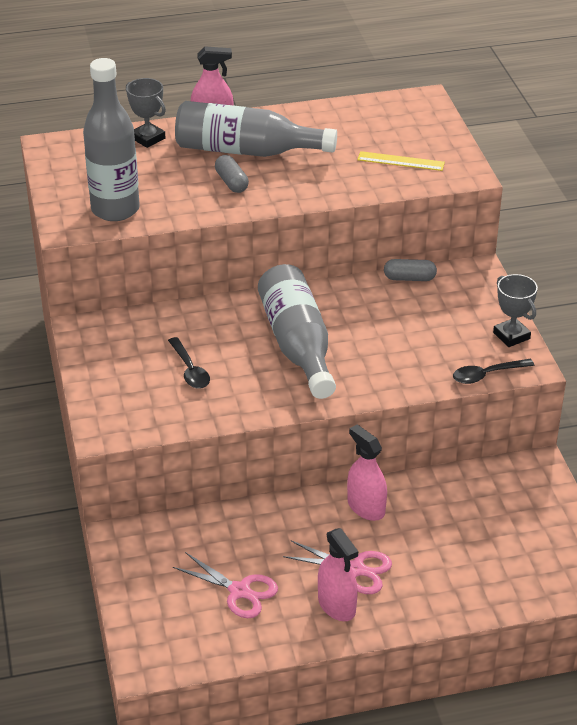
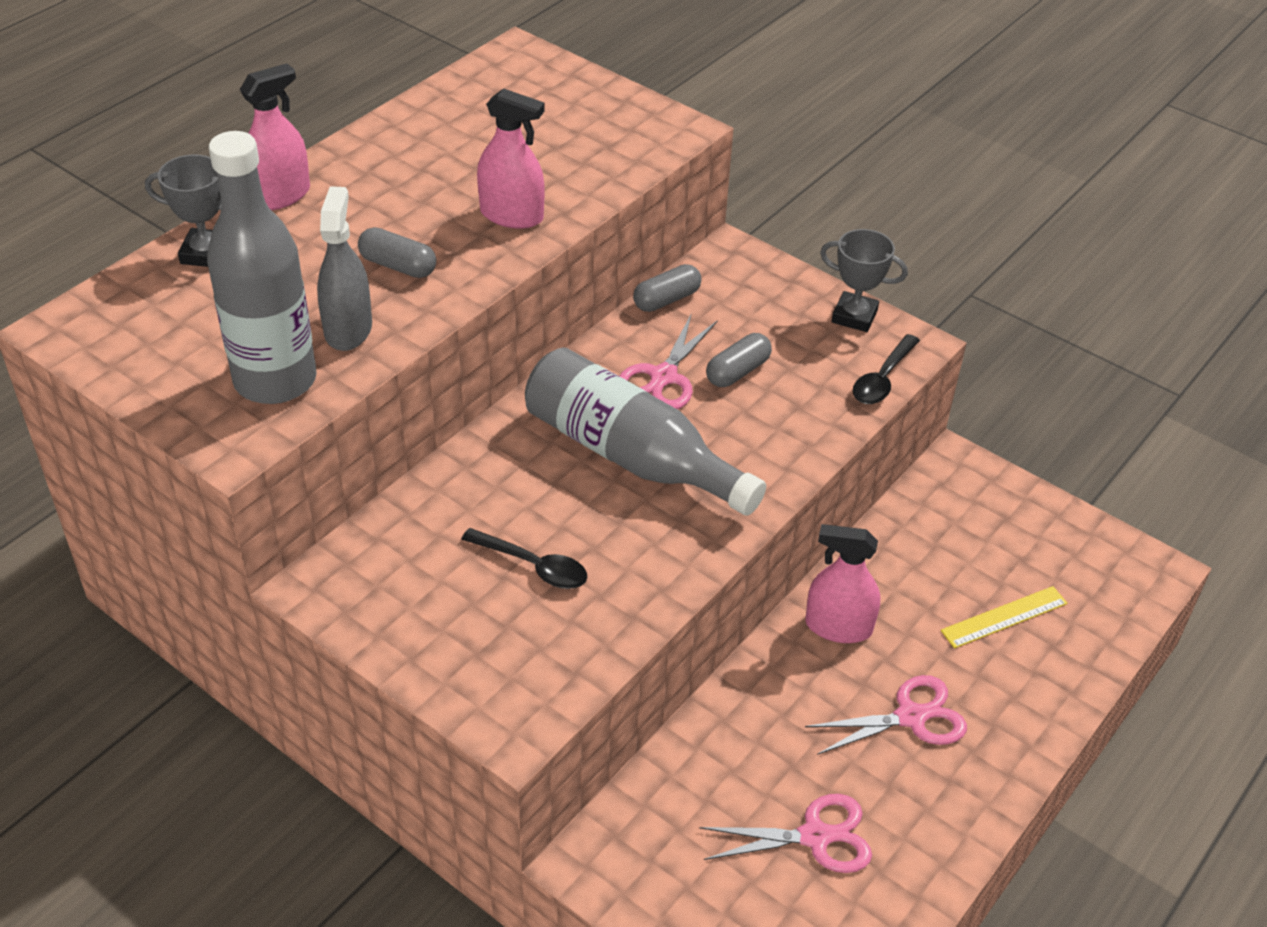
camera: 40 degrees left, 5 degrees up
(174, 201) = (348, 329): none -> grey spray bottle
(246, 151) = (368, 213): grey bottle -> none
(336, 605) = (940, 778): pink spray bottle -> pink spray bottle (511, 215)
(361, 316) = (664, 377): none -> pink scissors
(401, 161) = (581, 144): yellow ruler -> yellow ruler (1004, 617)
(405, 332) = (737, 371): none -> grey capsule

